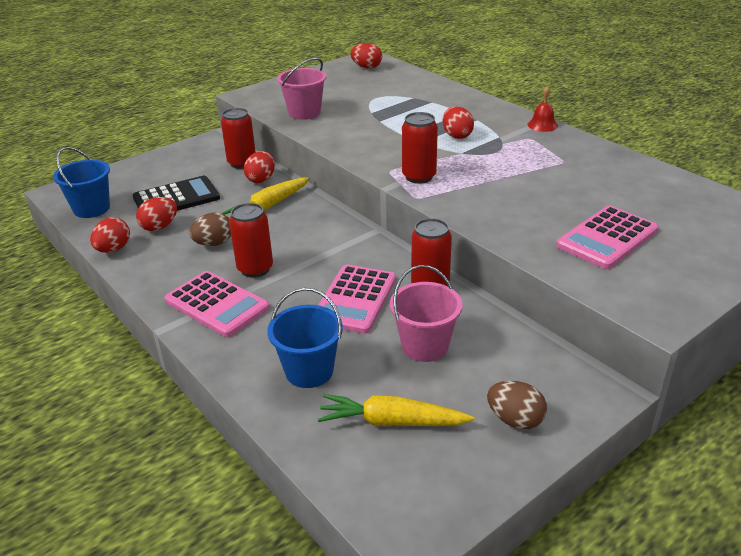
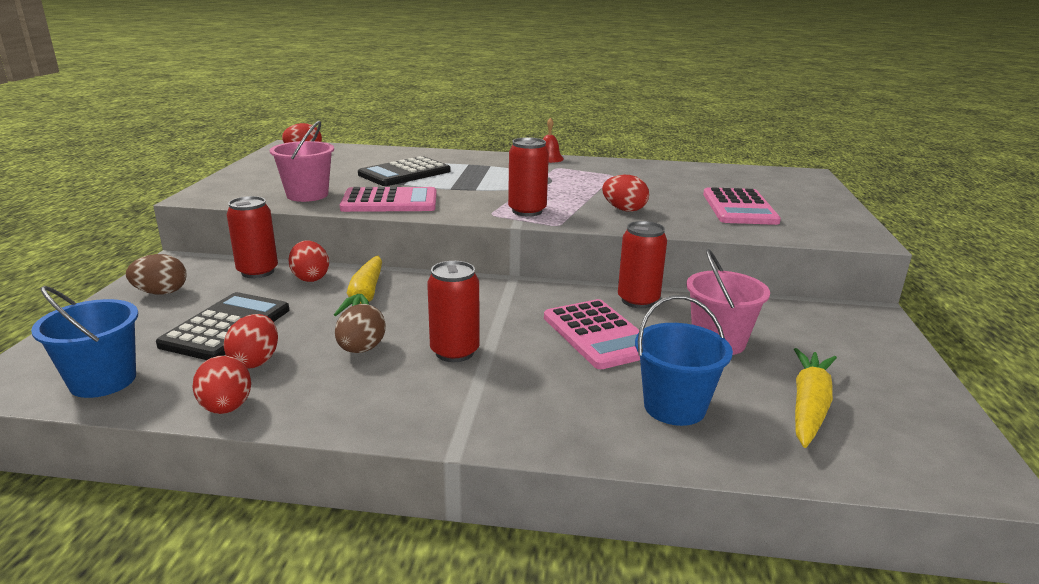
camera: 45 degrees left, 10 degrees down
(217, 304) = (474, 399): pink calculator -> pink calculator (390, 202)
(392, 422) = (808, 406): yellow carrot -> yellow carrot turned 150 degrees clockwise
(399, 109) = (404, 173): none -> black calculator
(457, 136) = (497, 178): red egg -> red egg (624, 210)
(515, 420) = (868, 358): brown egg -> brown egg (161, 292)

